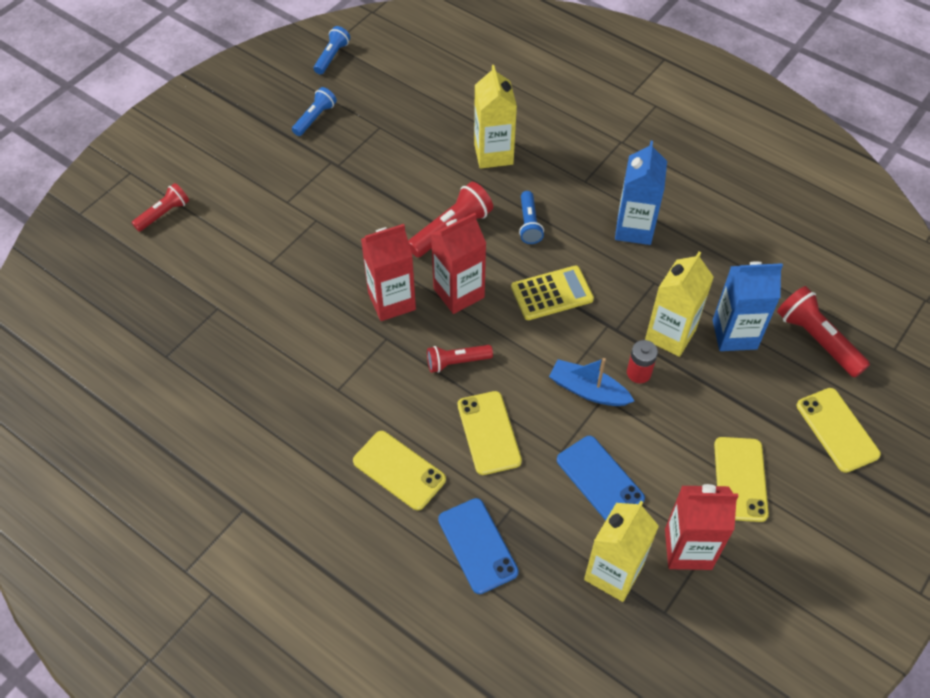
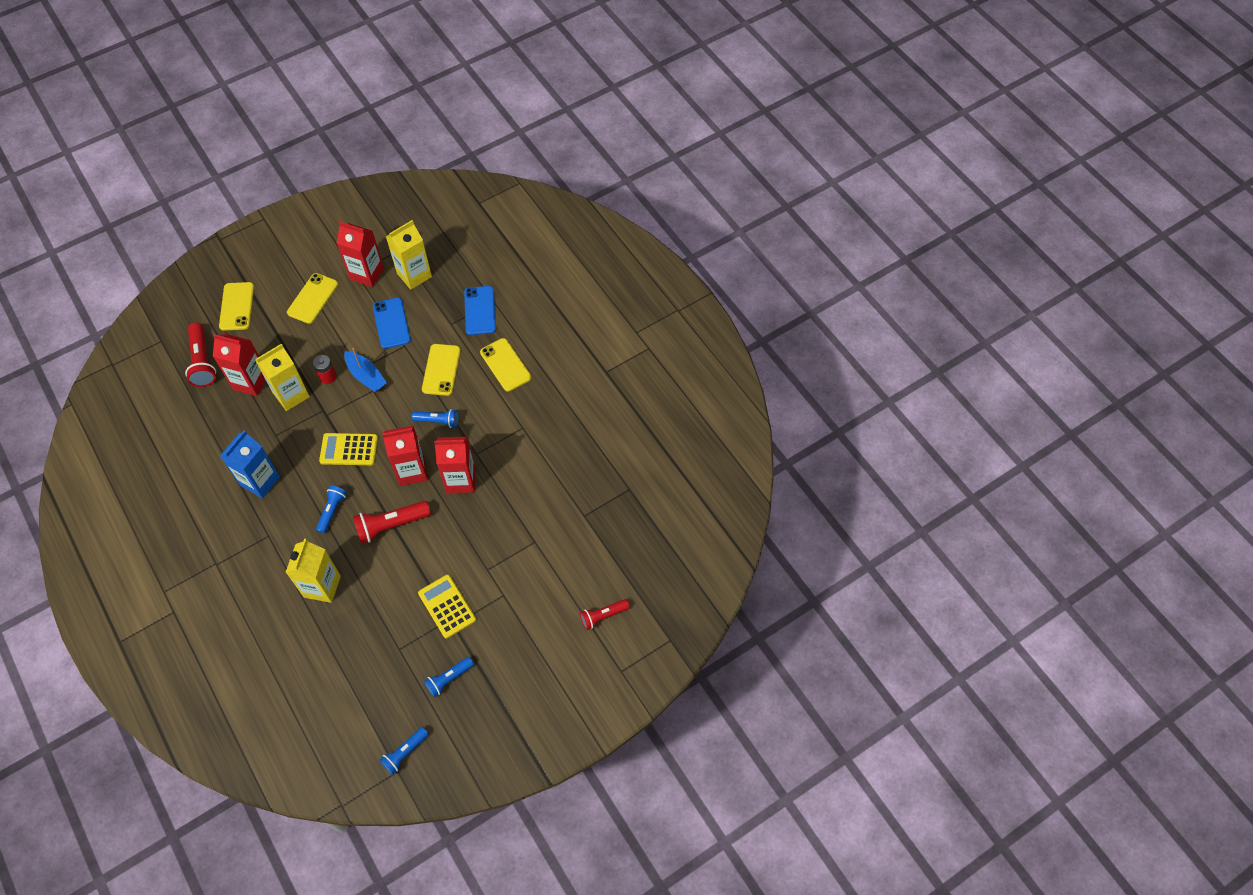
camera: 160 degrees left, 5 degrees up
(346, 174) = (447, 606): none -> yellow calculator
(457, 362) = (438, 421): red flashlight -> blue flashlight
(734, 334) = (250, 382): blue carton -> red carton

